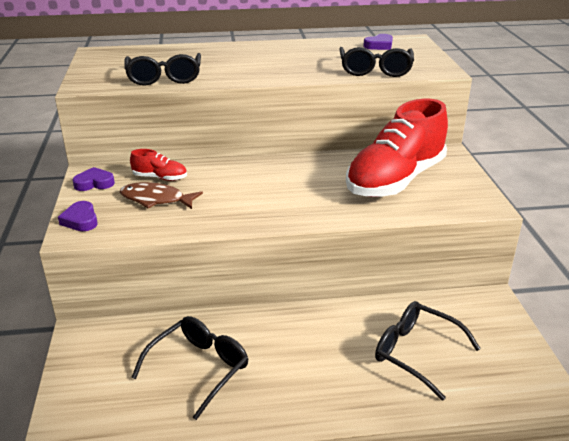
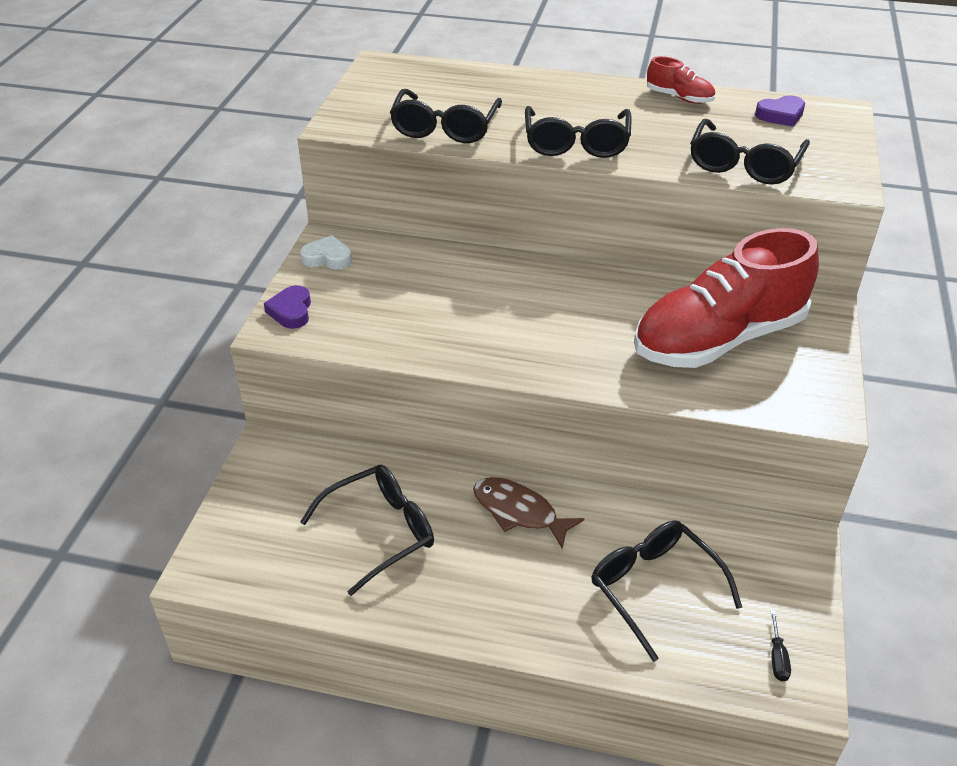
camera: 20 degrees right, 10 degrees up
(94, 183) = (327, 258): purple heart -> white heart
(156, 199) = (390, 300): brown fish -> brown fish (519, 512)
(160, 178) = (409, 266): red shoe -> red shoe (679, 98)
(261, 74) = (576, 143): none -> black glasses
(520, 374) = (777, 657): none -> black screwdriver

